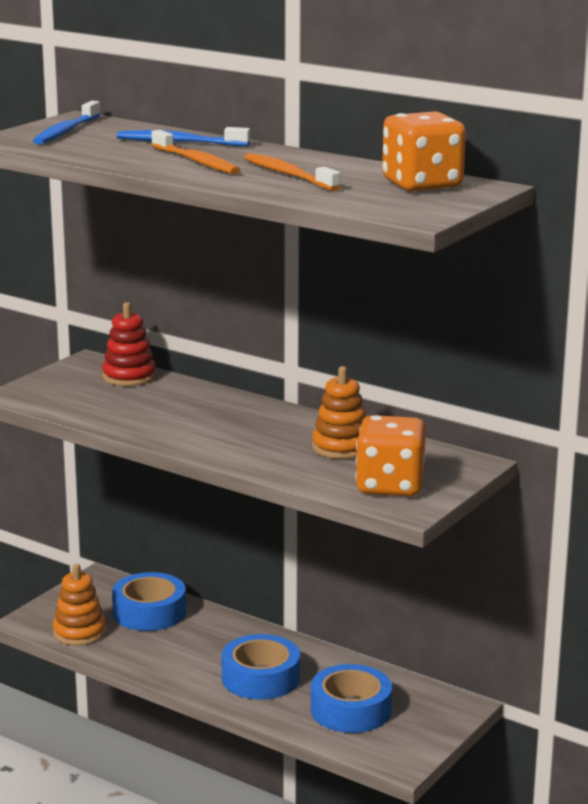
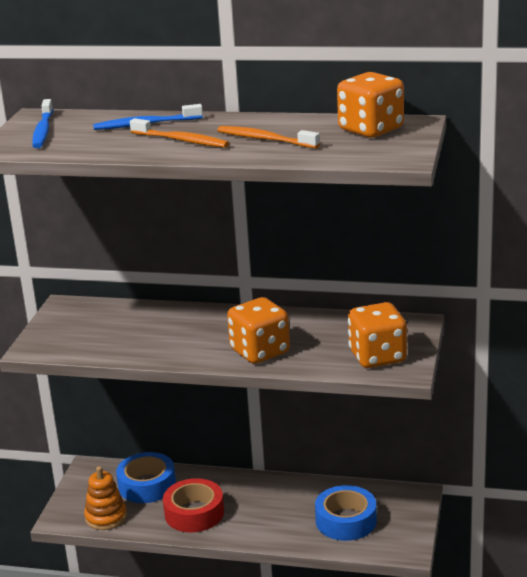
camera: 20 degrees left, 5 degrees up
(129, 376) = (107, 311): red stacking toy -> none
(180, 654) = (194, 513): none -> red tape
(258, 451) = (260, 351): none -> orange dice
(260, 678) = (266, 515): blue tape -> none
(341, 447) = (316, 333): orange stacking toy -> none

